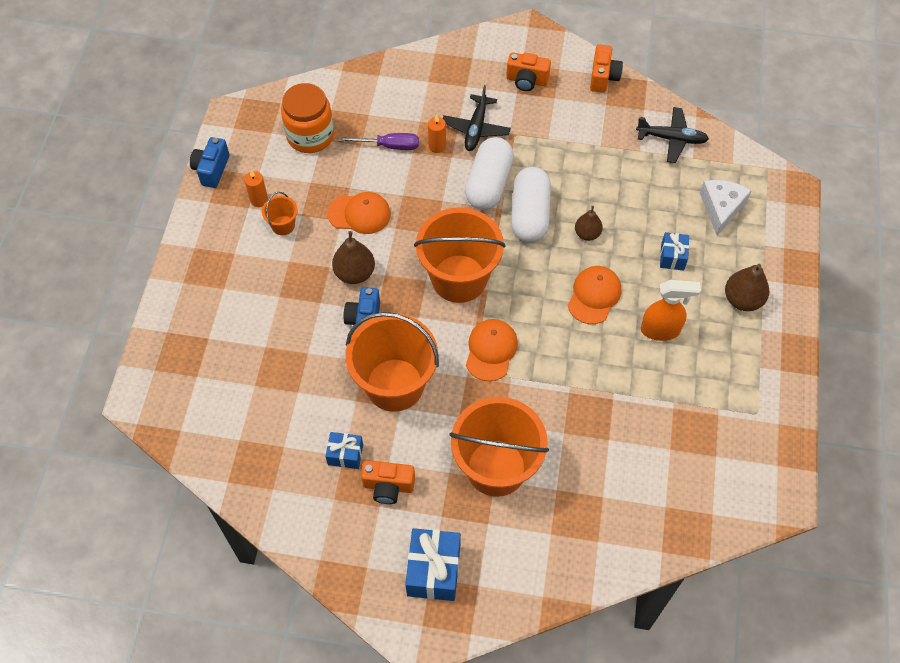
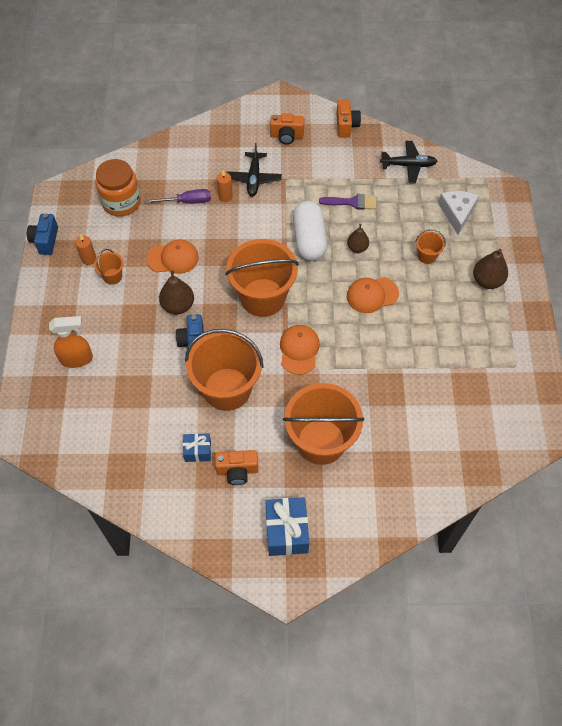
camera: 10 degrees left, 0 degrees up
(489, 184) = (272, 220): white capsule -> none
(592, 175) = (352, 202): none -> purple brush
(594, 296) = (372, 295): orange cap -> orange cap turned 120 degrees counterclockwise
(660, 330) = (429, 314): orange spray bottle -> orange spray bottle (77, 359)
(672, 257) = (427, 256): blue gift -> orange bucket

